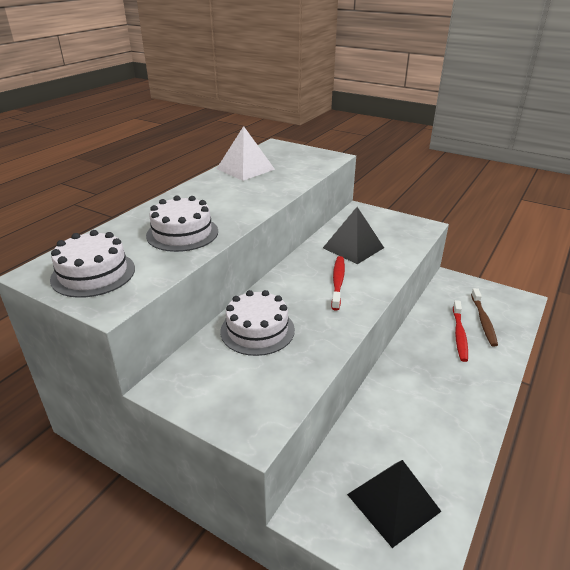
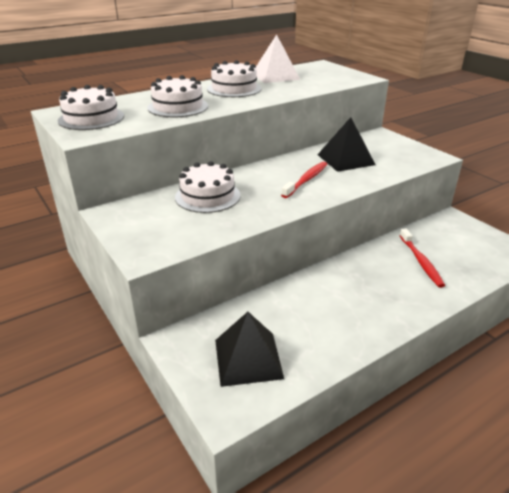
camera: 25 degrees right, 0 degrees up
(219, 194) = (234, 89): none -> white cake
(459, 335) = (421, 262): red toothbrush -> red toothbrush turned 45 degrees counterclockwise
(483, 321) = (457, 257): brown toothbrush -> none

